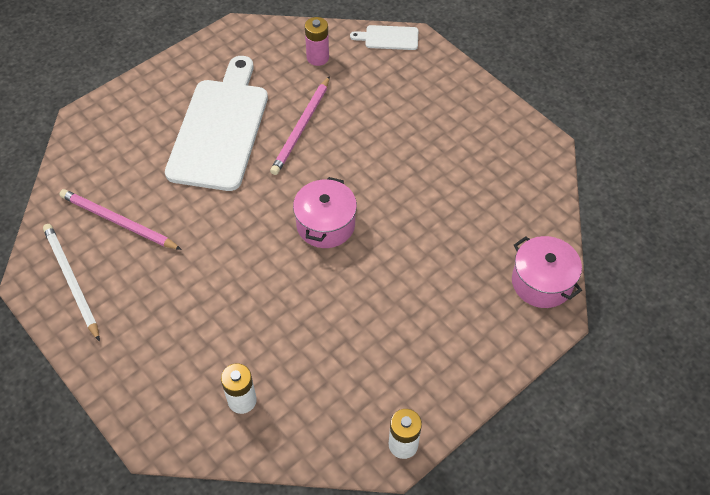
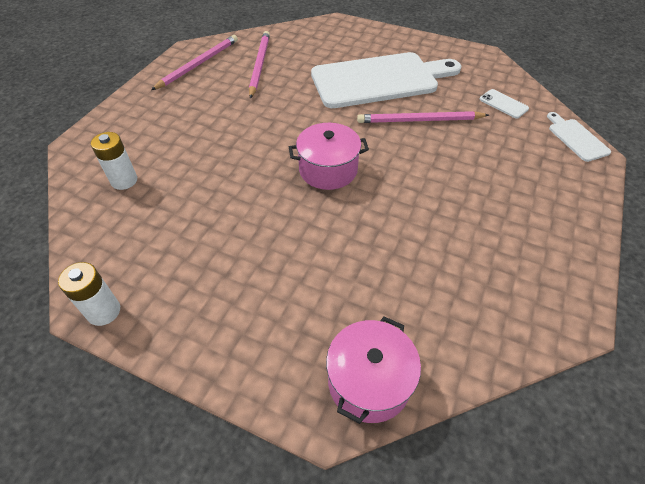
camera: 65 degrees right, 5 degrees down
(71, 281) = (199, 64): white pencil -> pink pencil
(317, 58) = (503, 104): pink battery -> white phone

